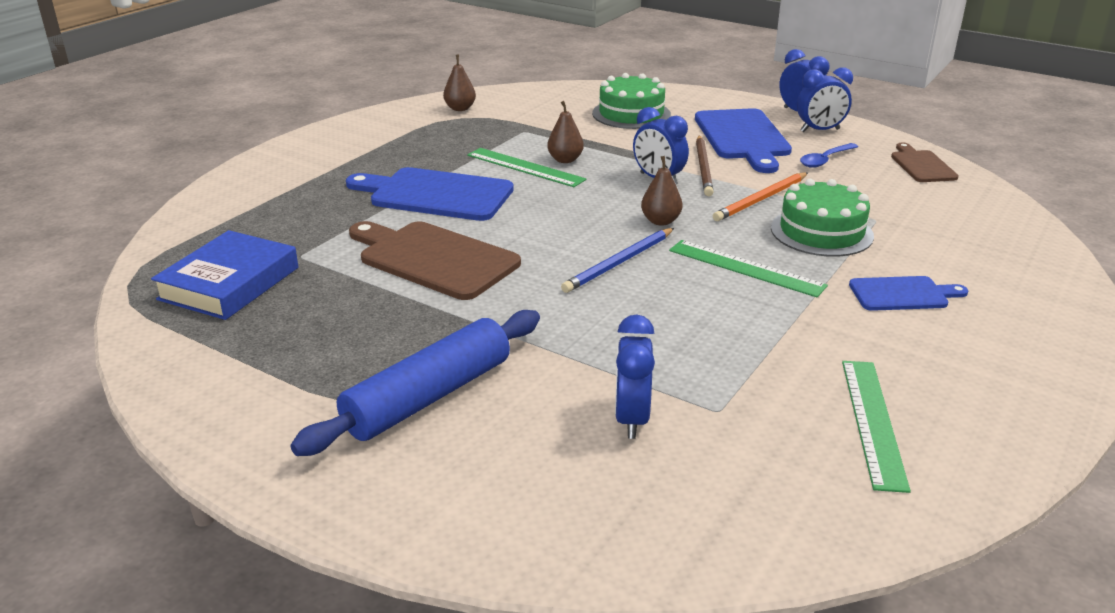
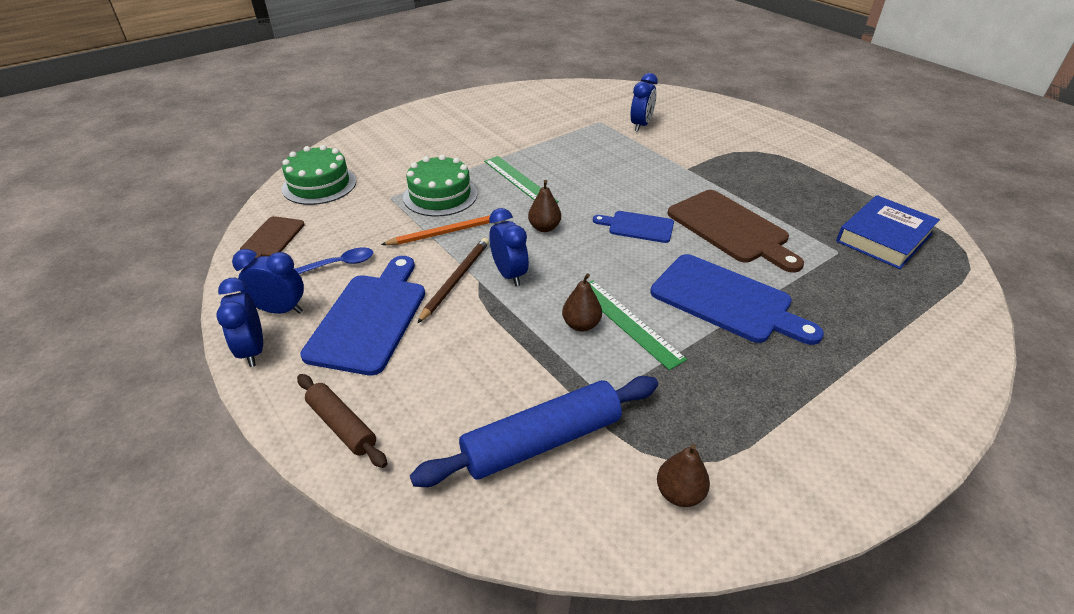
camera: 160 degrees left, 10 degrees up
(429, 397) = (736, 149): blue rolling pin -> blue rolling pin (541, 441)
(619, 263) = (598, 200): blue pencil -> none
(631, 114) = (447, 404): green cake -> green cake (319, 185)
(688, 99) = (342, 426): none -> brown rolling pin
(872, 421) = (537, 108): green ruler -> none
(902, 294) = (449, 150): blue cutting board -> blue cutting board (638, 227)

